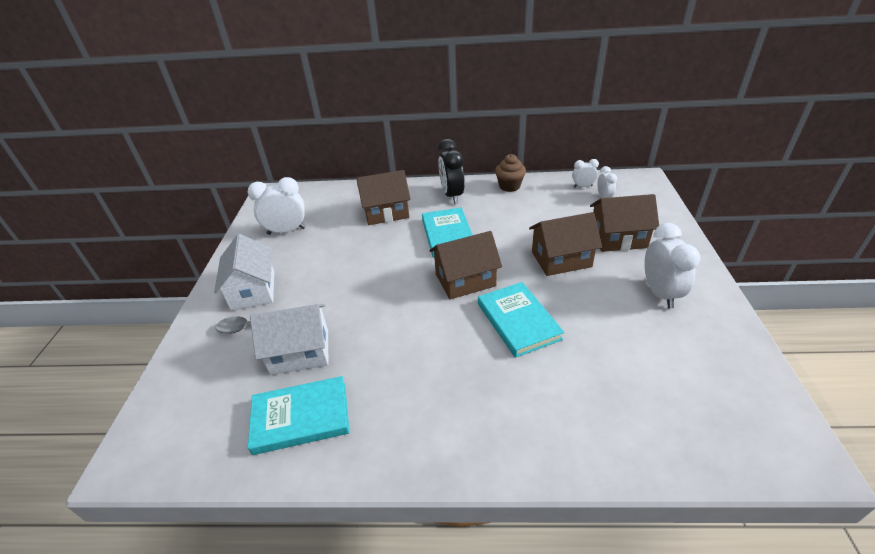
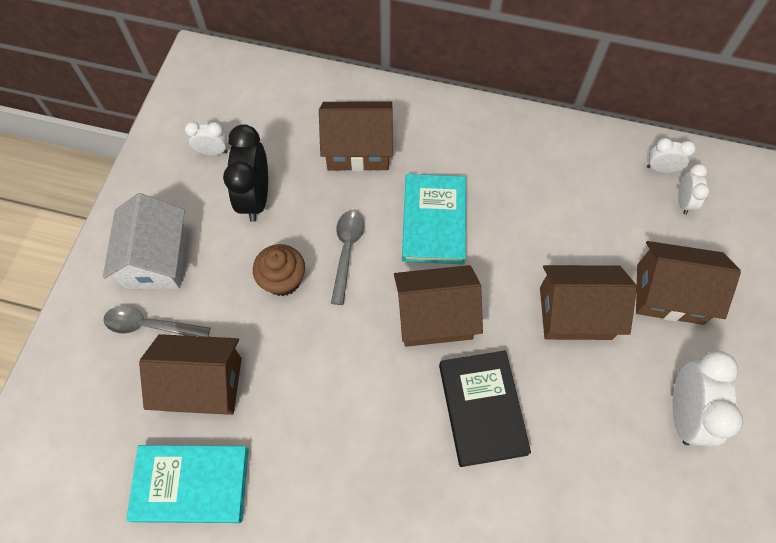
camera: 10 degrees right, 25 degrees up
(286, 231) = (213, 151): white clock -> white clock, size x0.54
(300, 352) = (203, 384): white house -> brown house
(392, 260) = (346, 251): none -> grey spoon
(452, 195) = (461, 136): black clock -> black clock (255, 198)
(509, 186) = (552, 138): brown cupcake -> brown cupcake (283, 280)
(518, 321) = (482, 409): turquoise book -> black book

